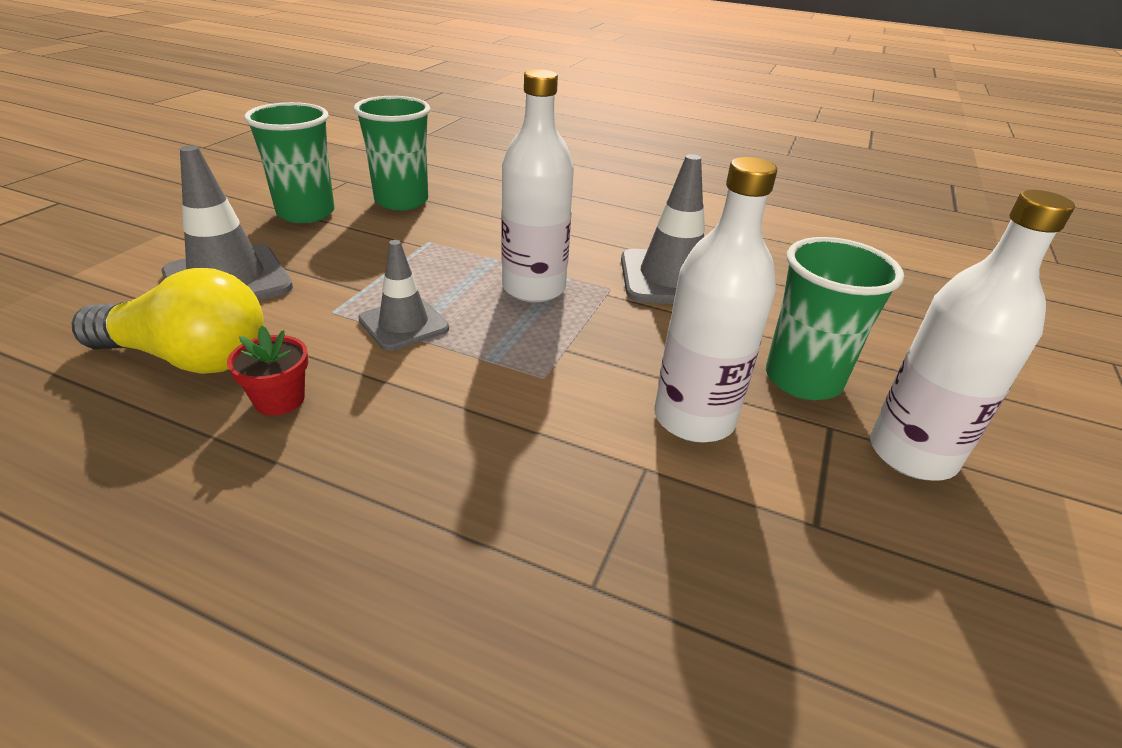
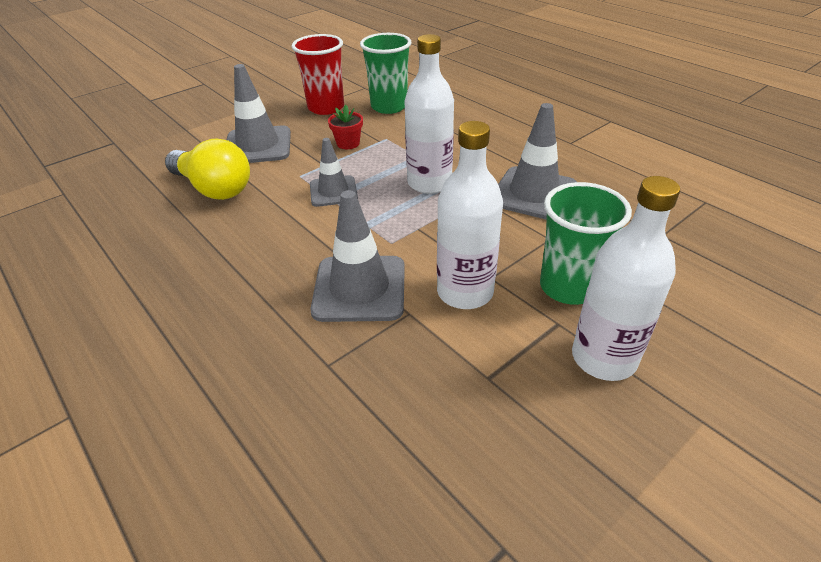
camera: 30 degrees right, 5 degrees up
(279, 400) = (242, 221): red flower pot -> red flower pot (348, 143)
(306, 213) = (326, 107): green cup -> red cup
(550, 453) = (359, 288): none -> grey traffic cone

